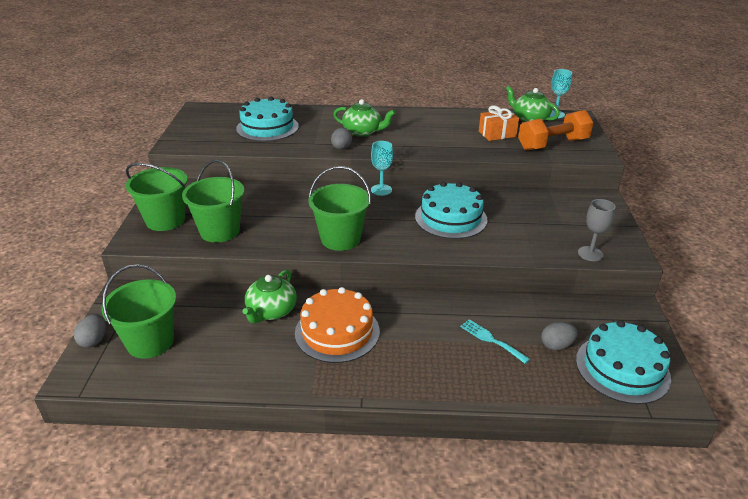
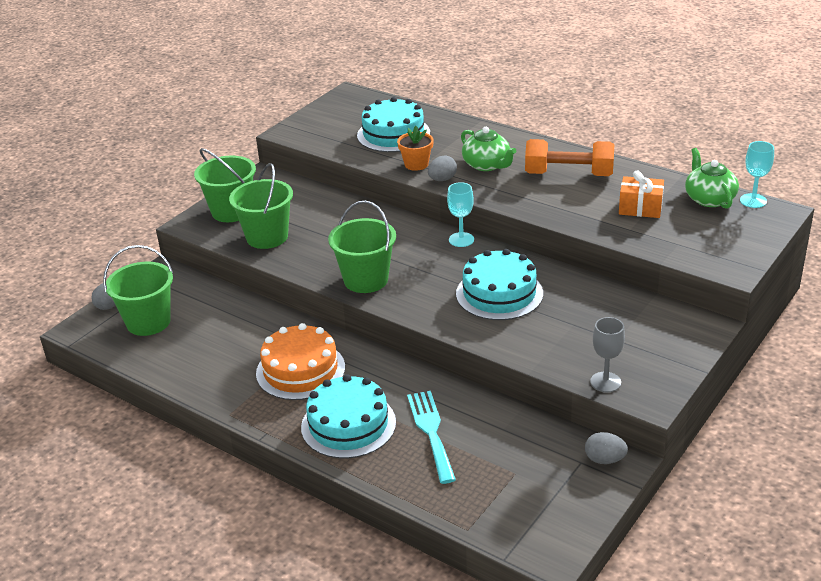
camera: 35 degrees right, 0 degrees up
(271, 311) = (263, 331): green teapot -> none
(309, 143) = (416, 164): none -> orange flower pot
(491, 340) = (431, 432): turquoise fork -> turquoise fork, size x1.54
(552, 144) = (693, 240): orange dumbbell -> orange dumbbell (568, 174)
(556, 345) = (489, 462): grey egg -> grey egg (604, 460)
(622, 368) = (529, 509): turquoise cake -> turquoise cake (348, 425)

